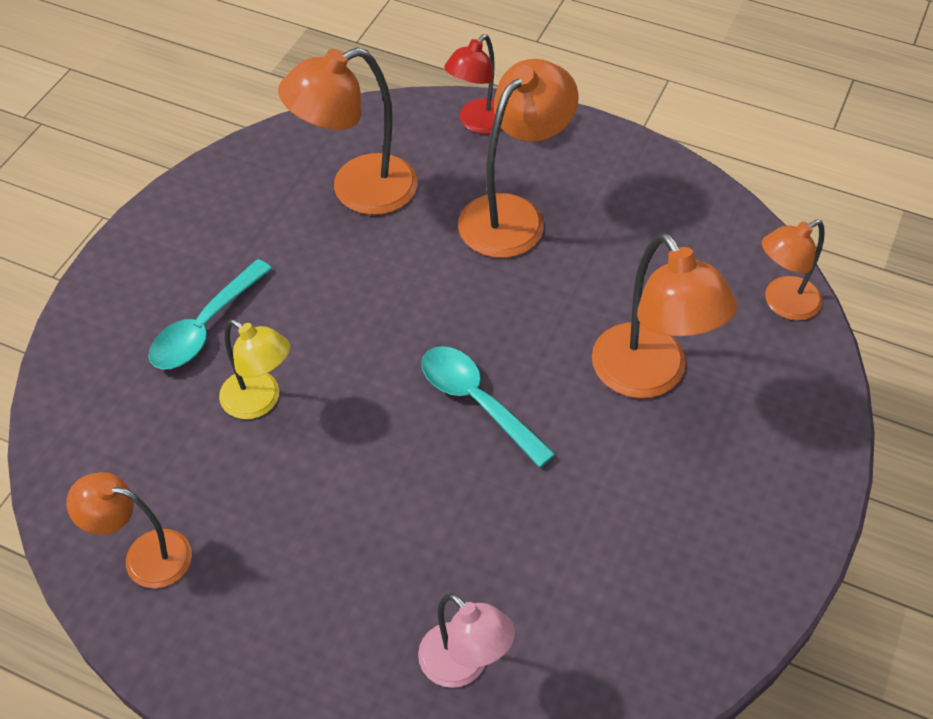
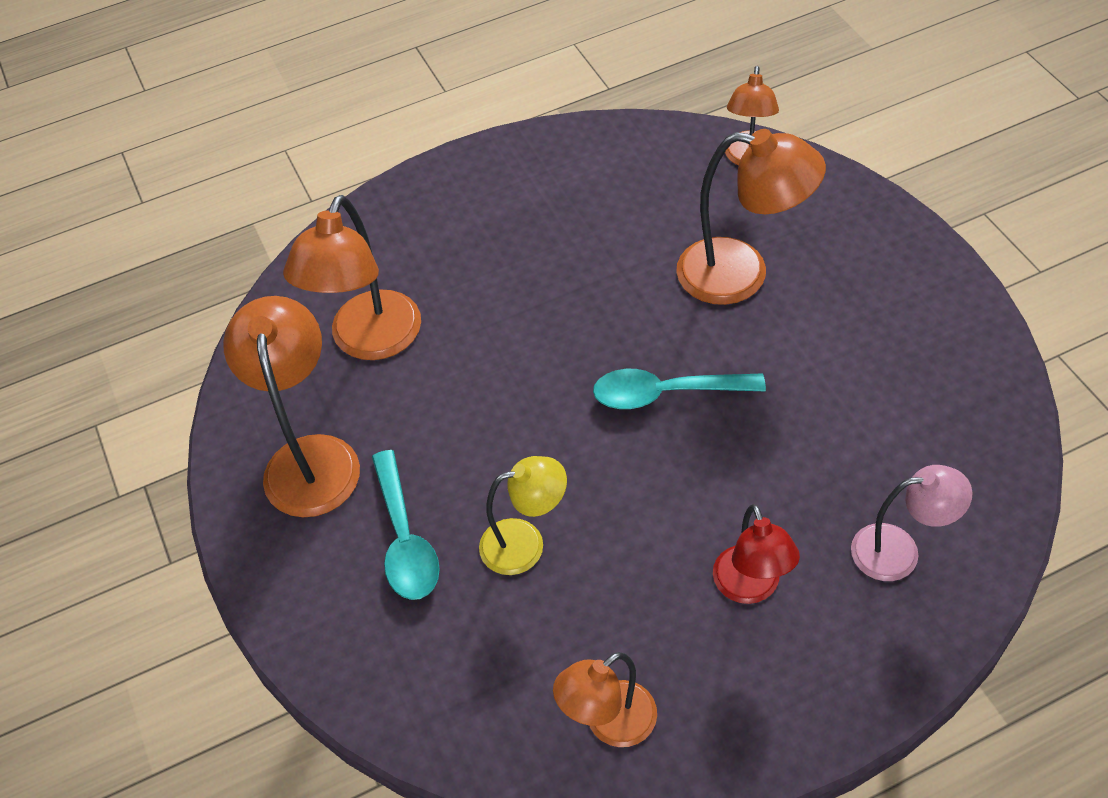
camera: 45 degrees left, 0 degrees up
(478, 123) = (386, 219): red lamp -> red lamp (751, 588)
(513, 214) = (505, 257): orange lamp -> orange lamp (310, 457)

